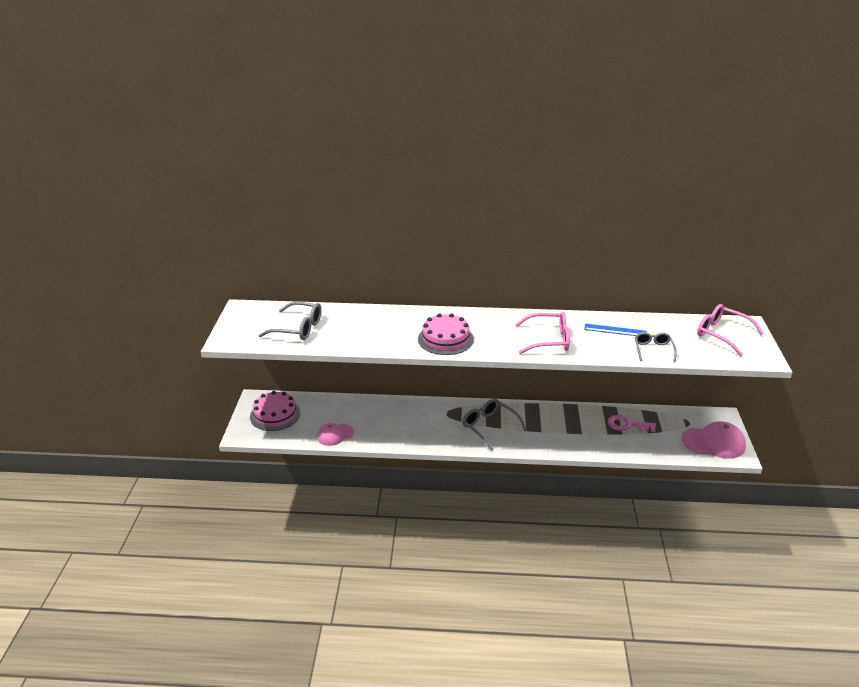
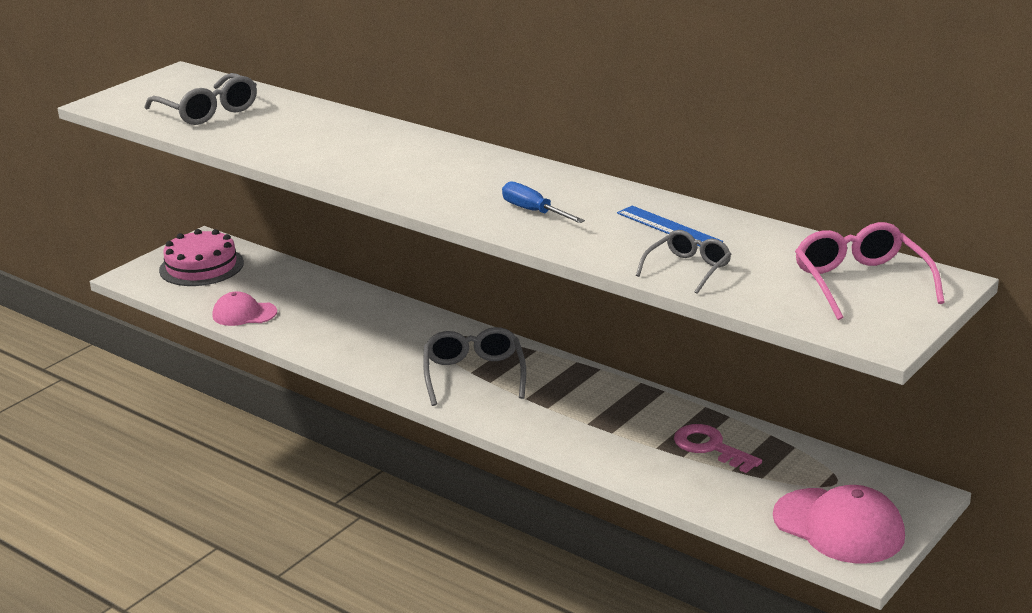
camera: 35 degrees right, 5 degrees down
(445, 339) = (380, 171): pink cake -> none
(548, 340) = (533, 211): pink glasses -> blue screwdriver

